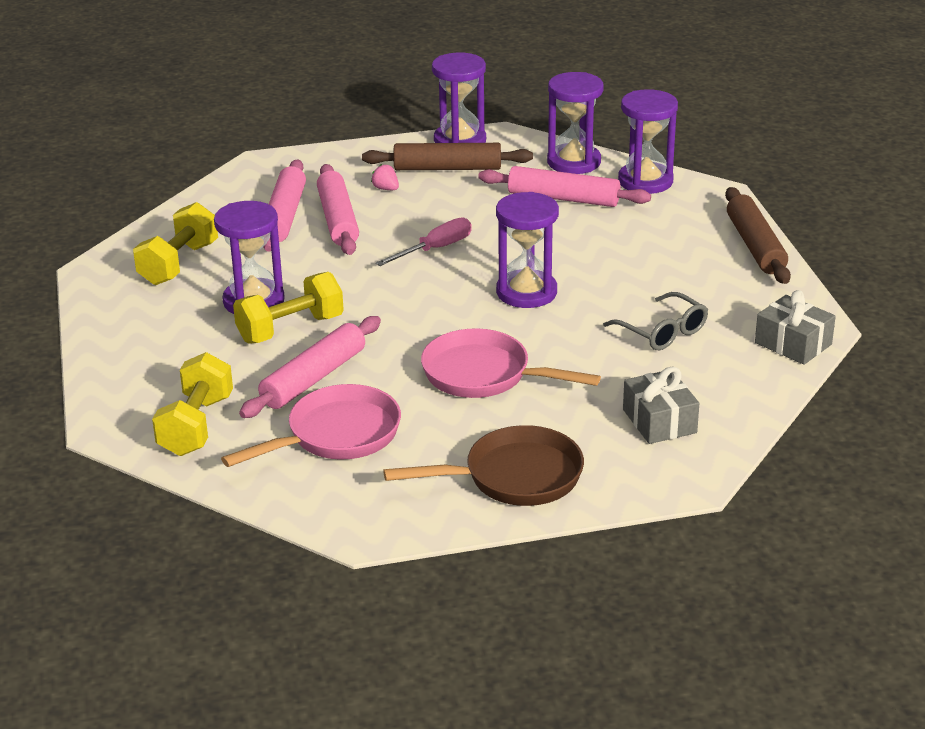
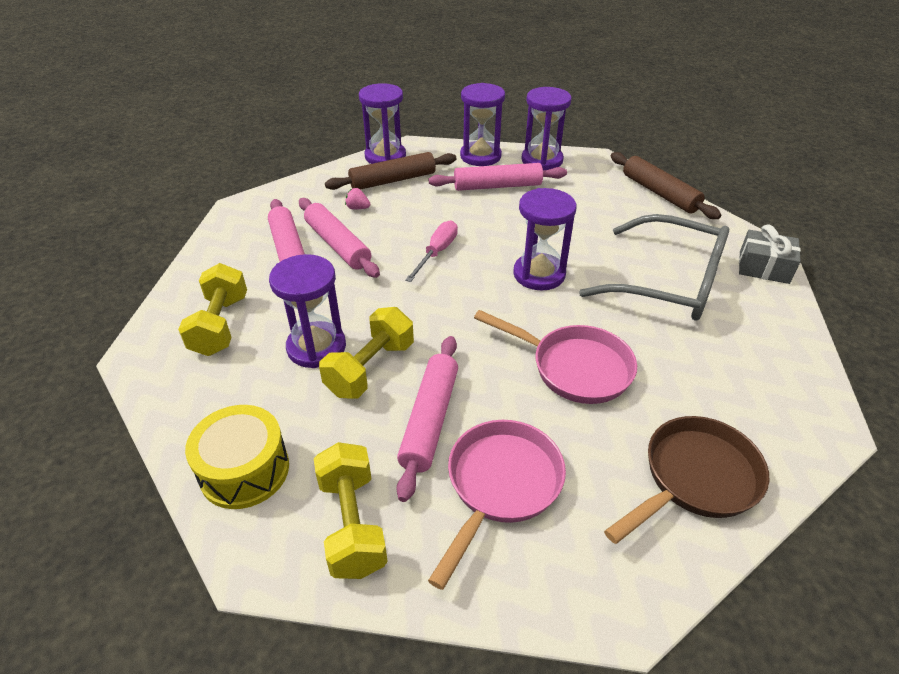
camera: 25 degrees left, 10 degrees up
(135, 371) = (244, 470): none -> yellow drum
(484, 375) = (574, 367): pink pan -> pink pan turned 150 degrees counterclockwise
(659, 421) = (747, 371): grey gift -> none
(662, 332) = (668, 283): grey glasses -> grey glasses, size x1.91

